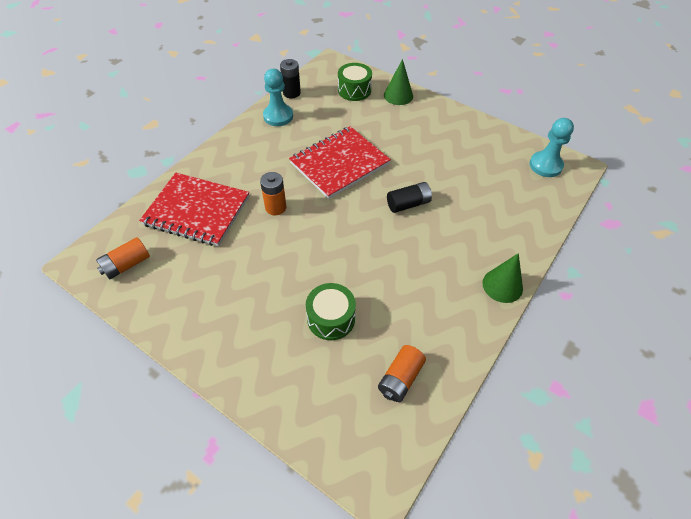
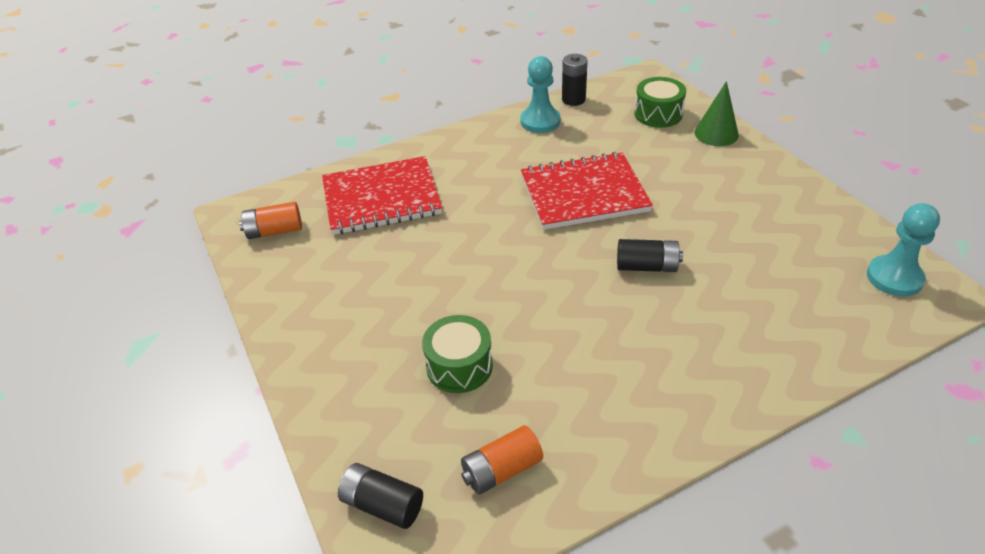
camera: 30 degrees right, 10 degrees down
(197, 211) = (381, 198): red notebook -> red notebook turned 60 degrees counterclockwise
(275, 207) = (472, 221): orange battery -> none
(339, 437) = (382, 505): none -> black battery
(502, 285) = (721, 411): green cone -> none

